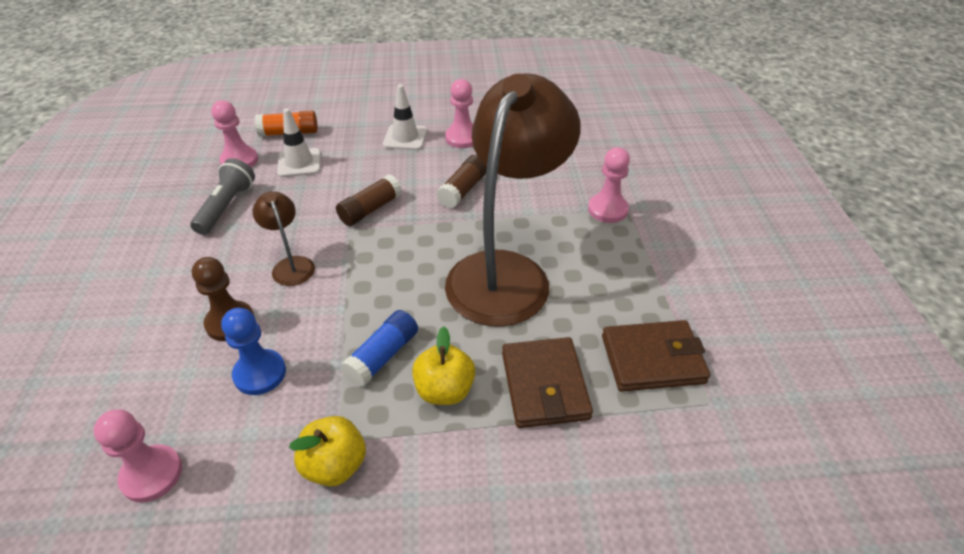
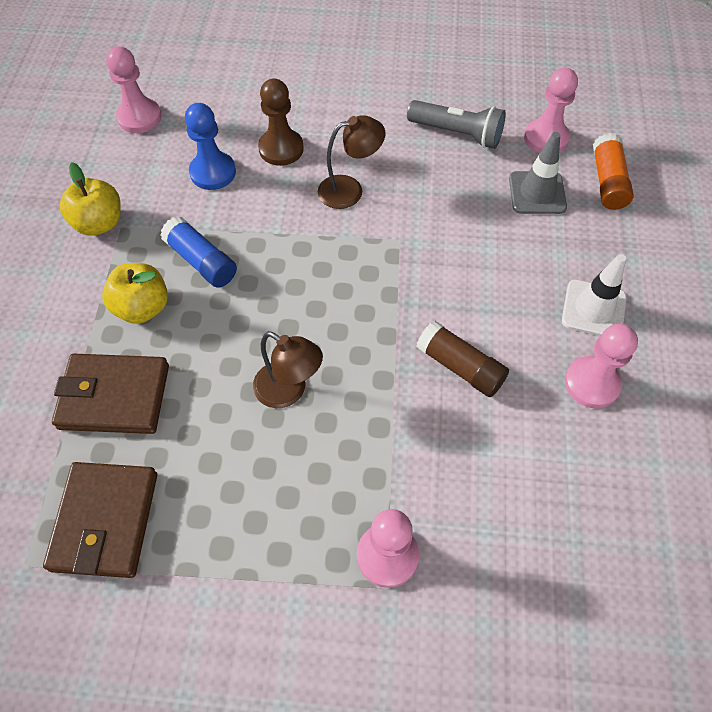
camera: 100 degrees right, 15 degrees up
(299, 163) = (537, 193): white traffic cone -> grey traffic cone
(370, 209) = (433, 261): brown glue stick -> none
(506, 272) = (289, 391): brown lamp -> brown lamp, size x0.42

